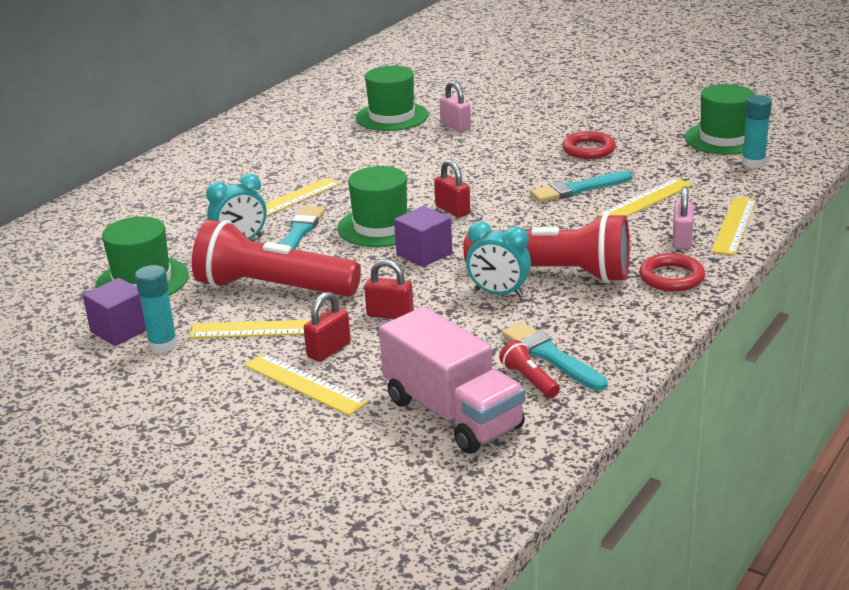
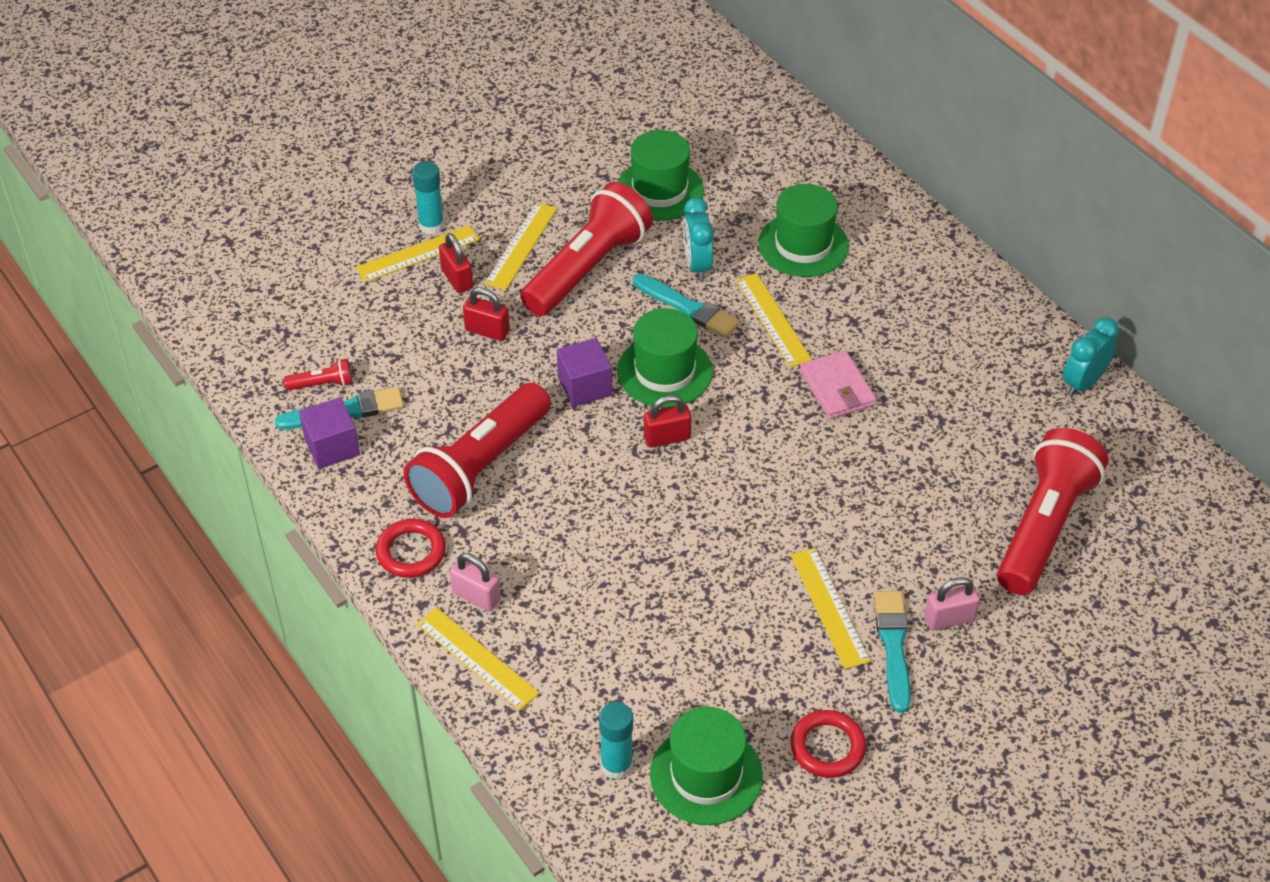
camera: 110 degrees right, 20 degrees up
(120, 330) = (578, 166): purple cube -> purple cube (332, 447)
(163, 345) = (536, 187): turquoise glue stick -> turquoise glue stick (431, 225)
(350, 165) = (837, 388): none -> pink wallet
(390, 314) = (487, 331): red padlock -> red padlock turned 75 degrees clockwise
(392, 116) = (969, 465): green hat -> green hat (803, 245)
(426, 92) = (1043, 526): none -> red flashlight
(452, 414) = (313, 325): pink truck -> none
(455, 126) = (902, 516): pink padlock -> pink padlock (949, 619)
(499, 293) = (472, 414): turquoise clock -> turquoise clock (1083, 383)
(578, 189) = (651, 562): turquoise brush -> turquoise brush (893, 646)
(588, 149) = (755, 618): red ring -> red ring (827, 747)
(645, 200) = (586, 609): yellow ruler -> yellow ruler (829, 607)

